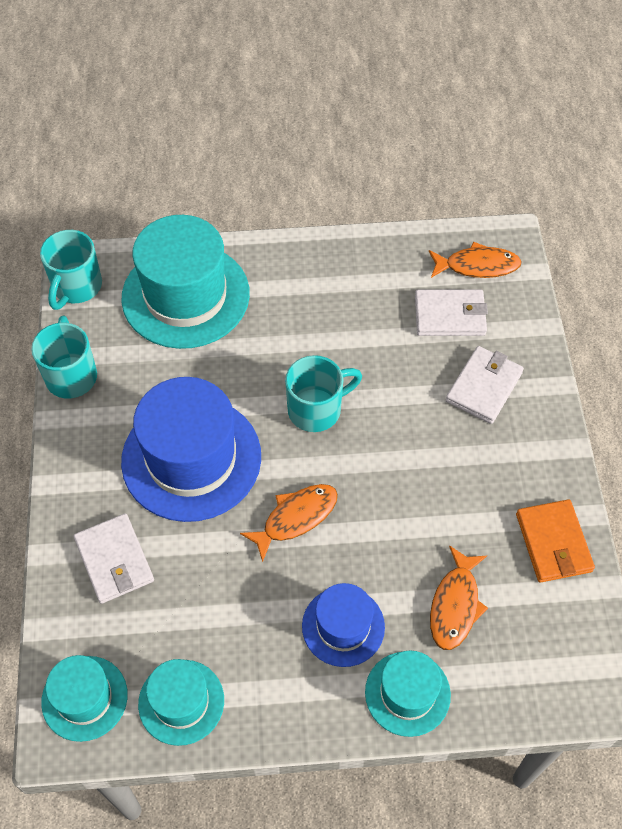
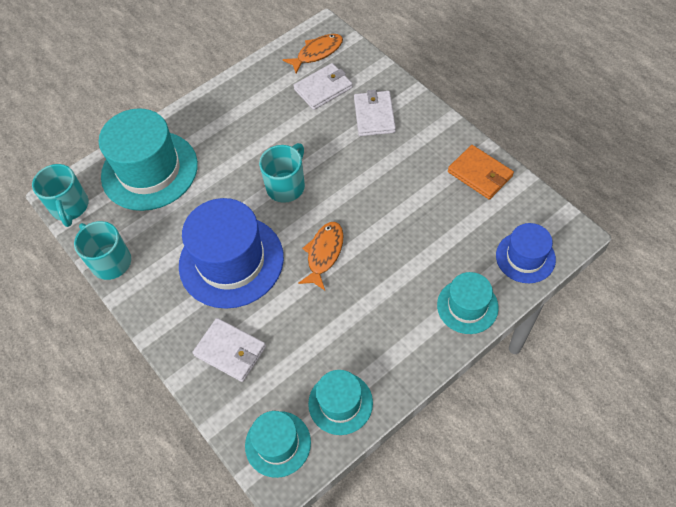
camera: 30 degrees left, 0 degrees up
(343, 626) = (401, 295): blue hat -> blue hat (525, 257)
(455, 605) = (454, 241): orange fish -> none

